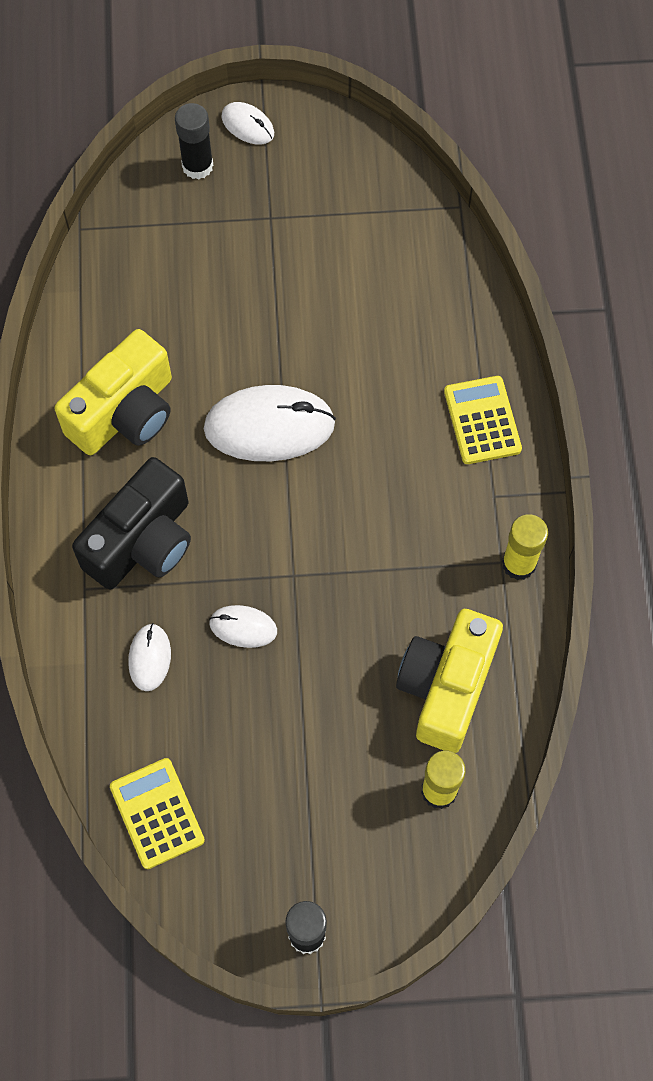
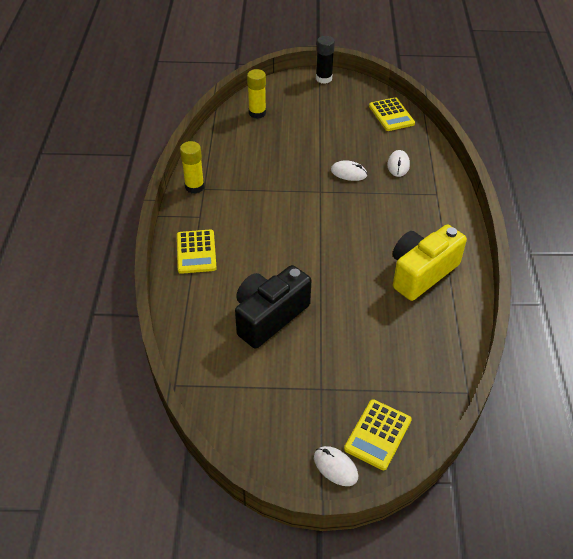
camera: 175 degrees left, 20 degrees down
(142, 541) = (405, 211): black camera -> black camera (269, 316)
(197, 166) = (378, 434): black glue stick -> yellow calculator
(269, 426) = (329, 259): white mouse -> none
(447, 687) = (245, 145): yellow camera -> none

